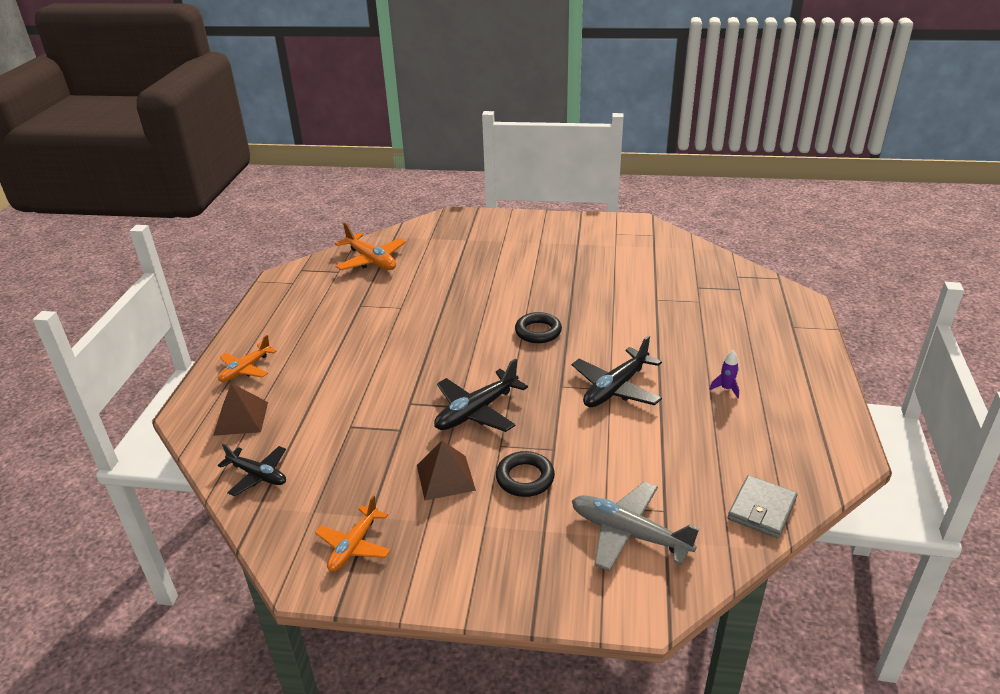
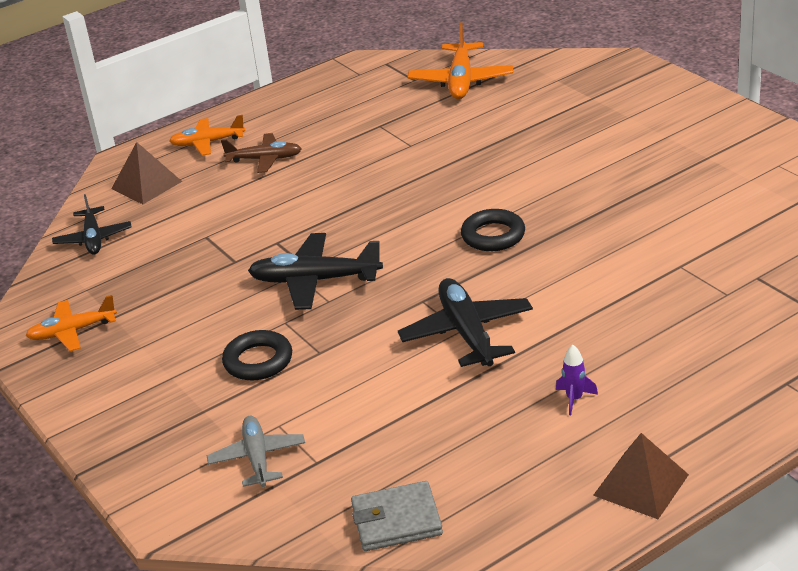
camera: 50 degrees right, 0 degrees up
(311, 359) = (265, 159): none -> brown plane
(445, 477) = (205, 321): brown pyramid -> brown pyramid (641, 485)
(615, 388) = (467, 332): black plane -> black plane turned 75 degrees clockwise
(628, 533) = (257, 458): grey plane -> grey plane, size x0.66

